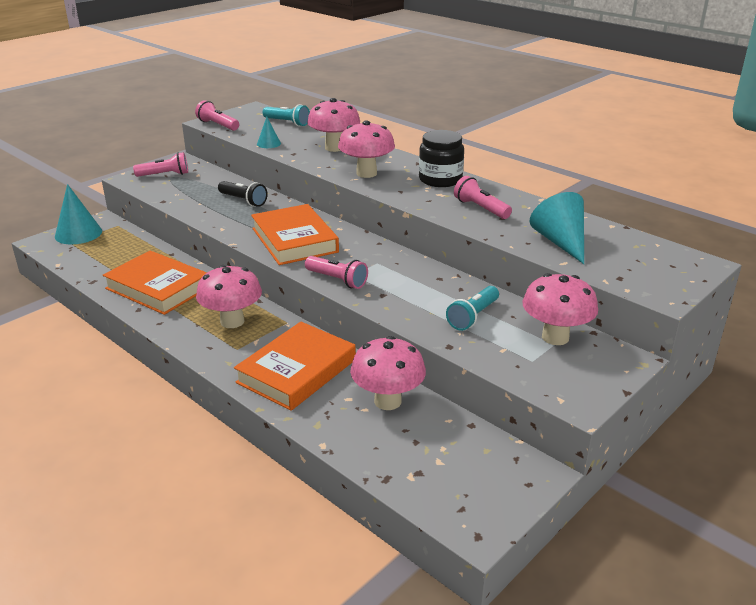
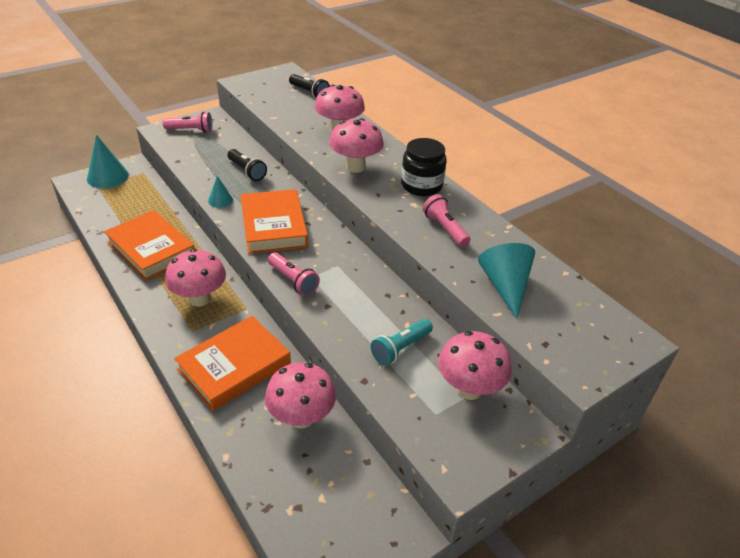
camera: 10 degrees right, 10 degrees up
(217, 125) = (246, 87): pink flashlight -> none
(268, 144) = (282, 116): turquoise cone -> turquoise cone (220, 200)
(287, 123) = (309, 93): turquoise flashlight -> black flashlight

